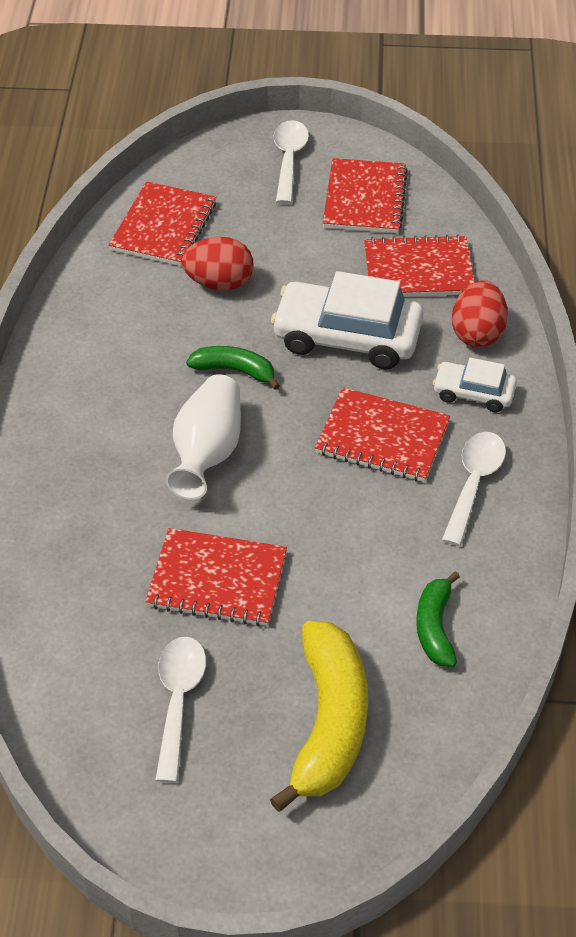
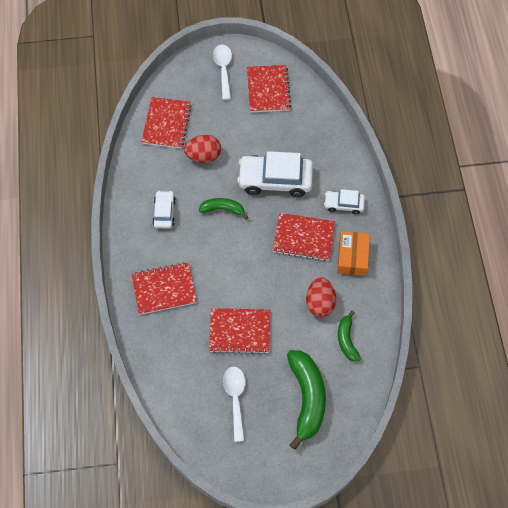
camera: 10 degrees left, 15 degrees up
(121, 361) = (164, 212): none -> white car
(207, 452) = (219, 260): white vase -> none
(329, 723) = (307, 398): yellow banana -> green banana
(418, 270) = (304, 132): red notebook -> red notebook (164, 289)
(474, 483) = (352, 257): white spoon -> orange box
(477, 333) = (340, 167): red egg -> red egg (320, 303)

